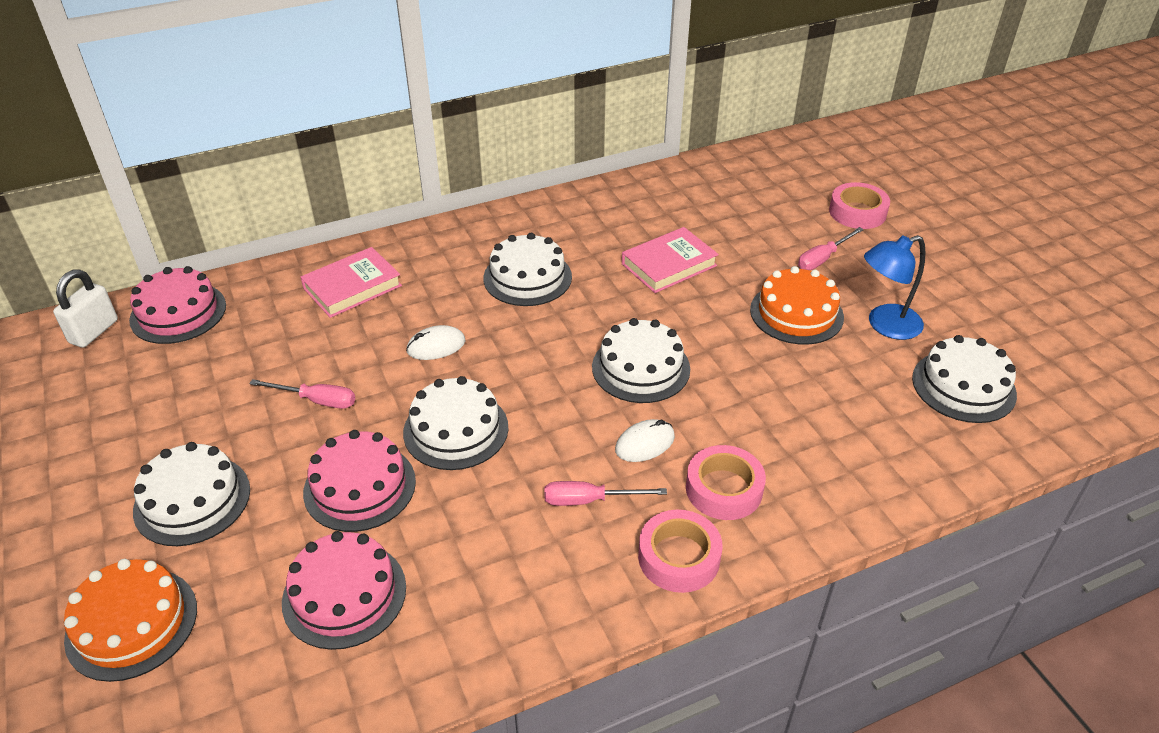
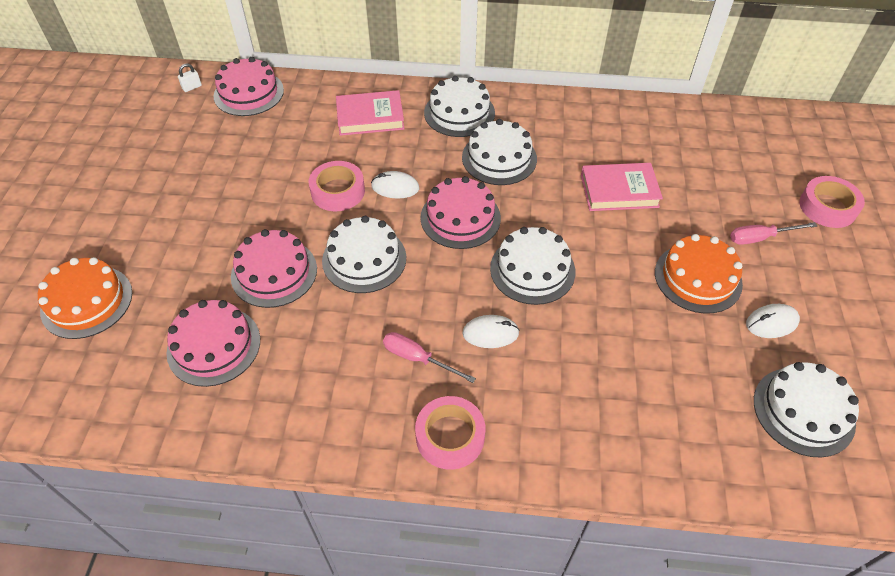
camera: 30 degrees right, 10 degrees up
(94, 332) = (192, 87): white padlock -> white padlock, size x0.51
(192, 500) = (171, 233): white cake -> white cake (459, 113)
(316, 400) = (289, 195): pink screwdriver -> none
(530, 348) = (460, 218): none -> pink cake
(724, 489) = (524, 400): pink tape -> pink tape (338, 191)
(885, 325) = (771, 323): blue lamp -> white mouse

